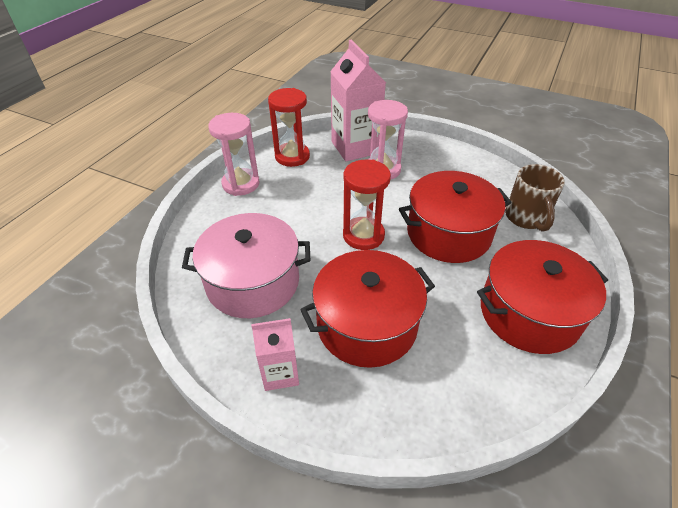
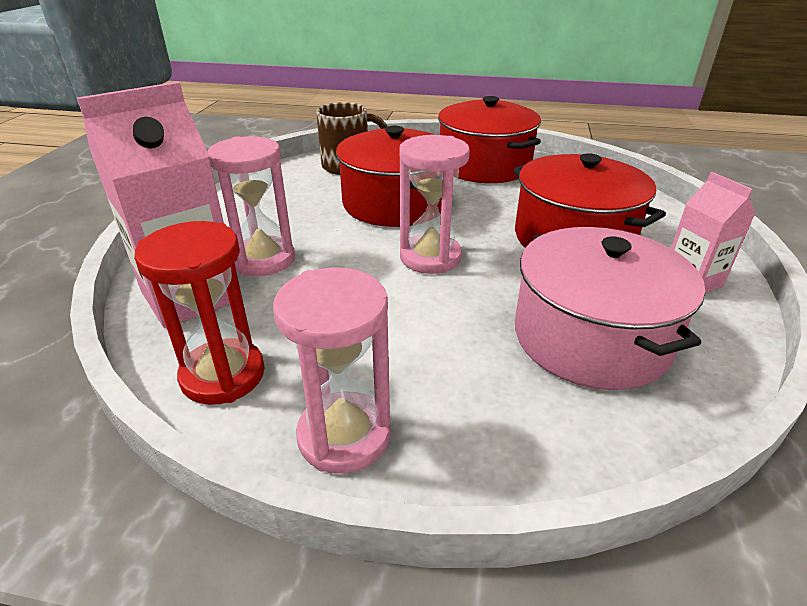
camera: 105 degrees left, 10 degrees down
(363, 235) = (430, 257): red hourglass -> pink hourglass

